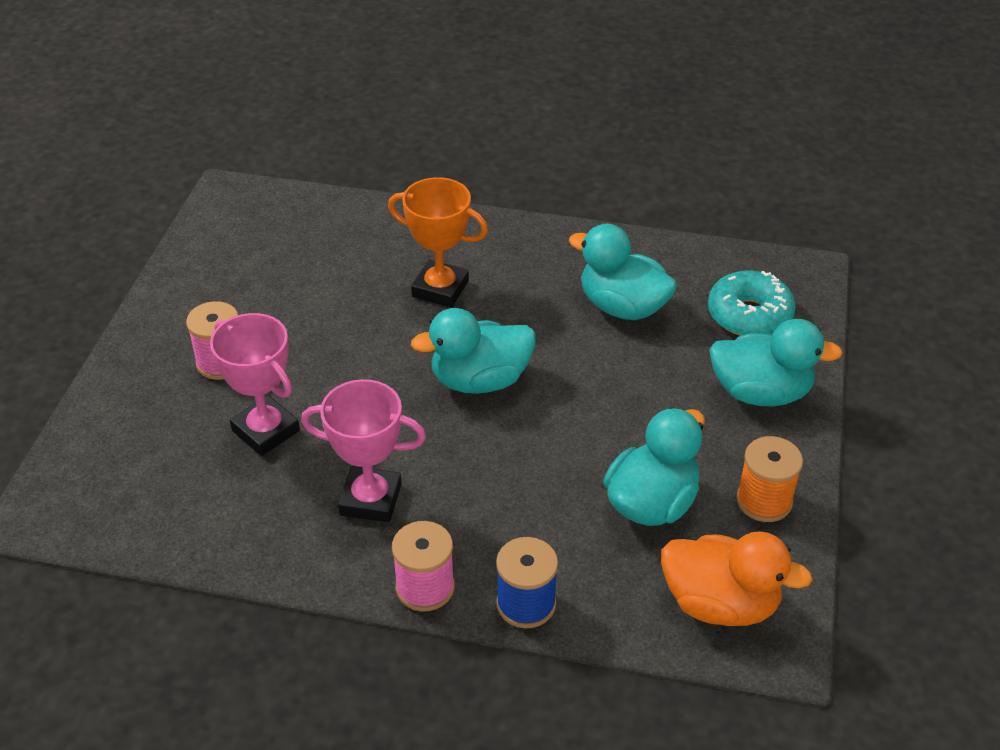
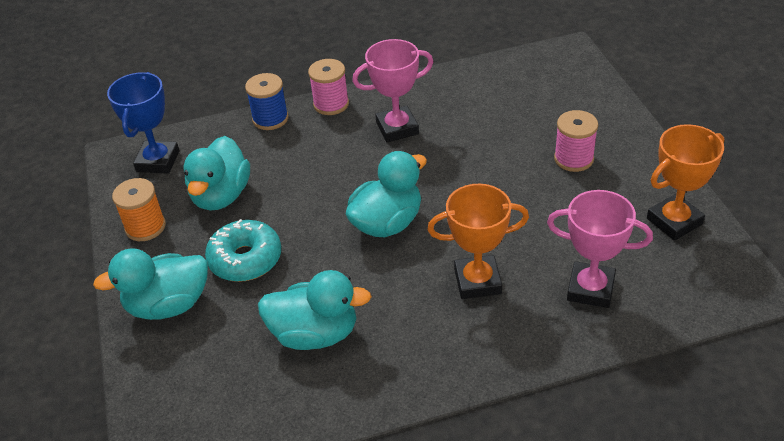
camera: 155 degrees right, 0 degrees up
(212, 263) = (674, 221): none -> orange trophy
(266, 431) = (497, 135): pink trophy -> pink trophy (590, 289)
(720, 603) = (158, 161): orange duck -> blue trophy
(749, 315) = (199, 376): turquoise donut -> turquoise donut (245, 259)

